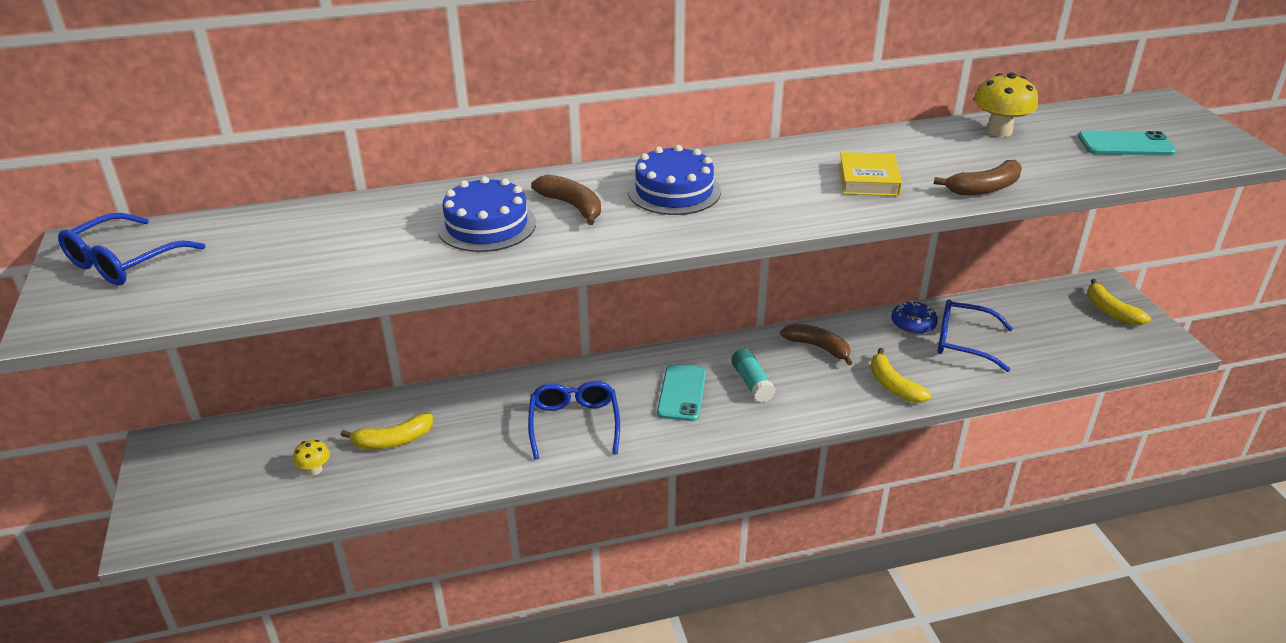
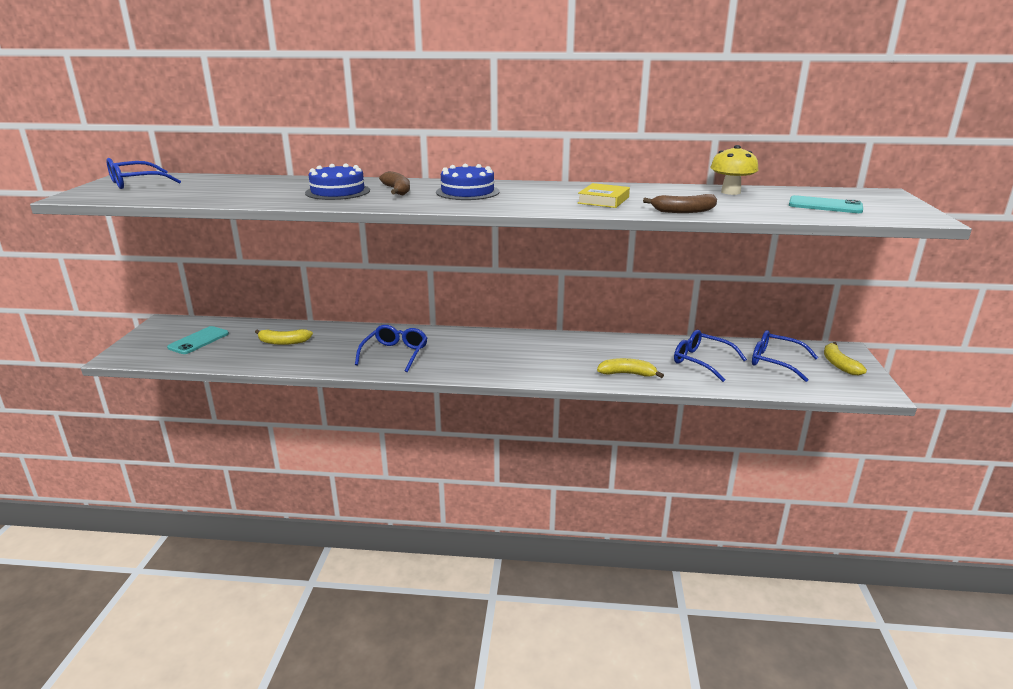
camera: 20 degrees right, 10 degrees down
(315, 470) = (229, 346): yellow mushroom -> none
(682, 393) = (476, 352): turquoise phone -> turquoise phone (198, 340)
(752, 383) = (527, 355): turquoise glue stick -> none
(818, 347) = (590, 346): brown banana -> none
(893, 385) = (627, 374): yellow banana -> yellow banana turned 105 degrees clockwise
(913, 324) = (671, 346): blue donut -> none
(1043, 323) = (775, 362): none -> blue glasses

